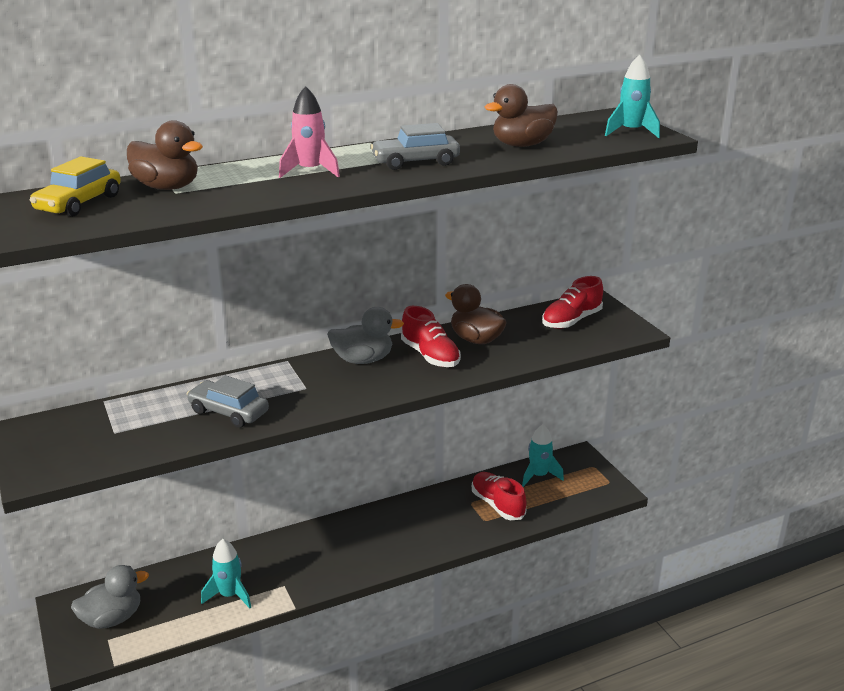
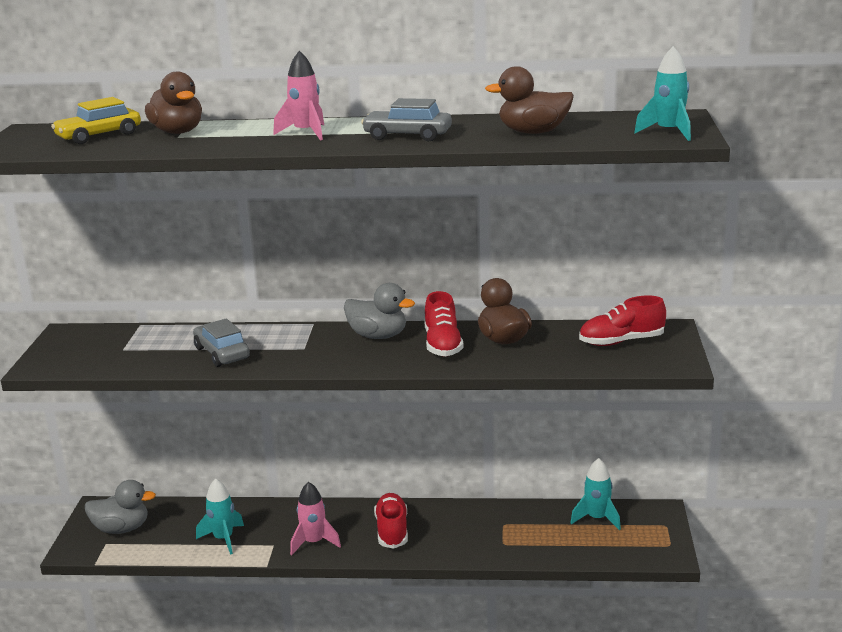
camera: 30 degrees right, 5 degrees down
(321, 571) = (314, 542): none -> pink rocket
(497, 505) = (529, 533): red shoe -> red shoe (392, 531)

